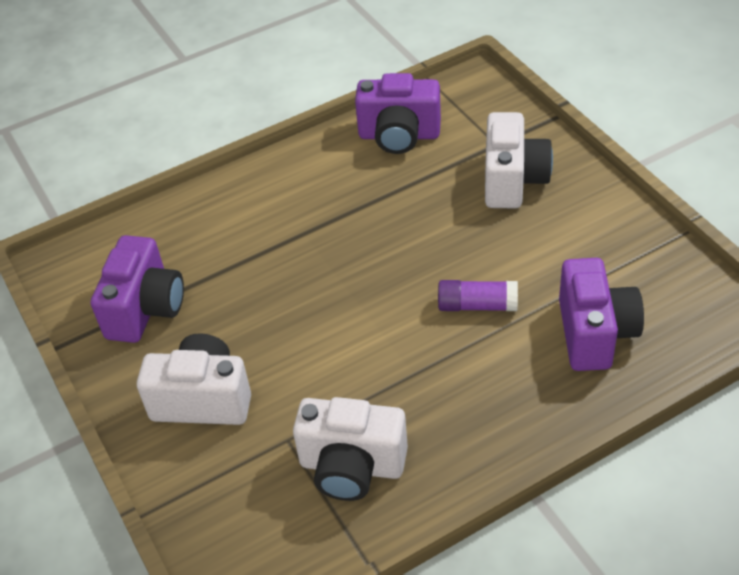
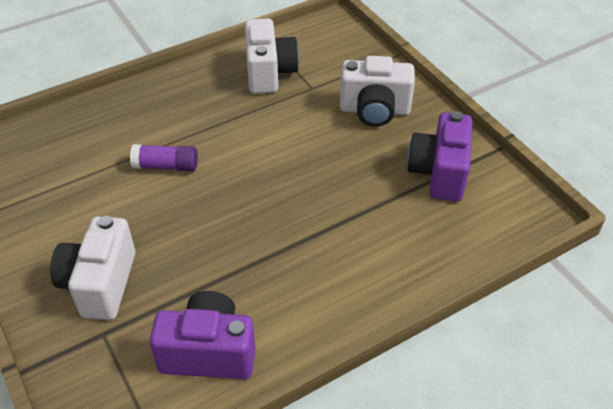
camera: 175 degrees right, 0 degrees up
(352, 466) = (269, 73): white camera -> white camera turned 75 degrees clockwise
(595, 333) = (83, 143): purple camera -> none

